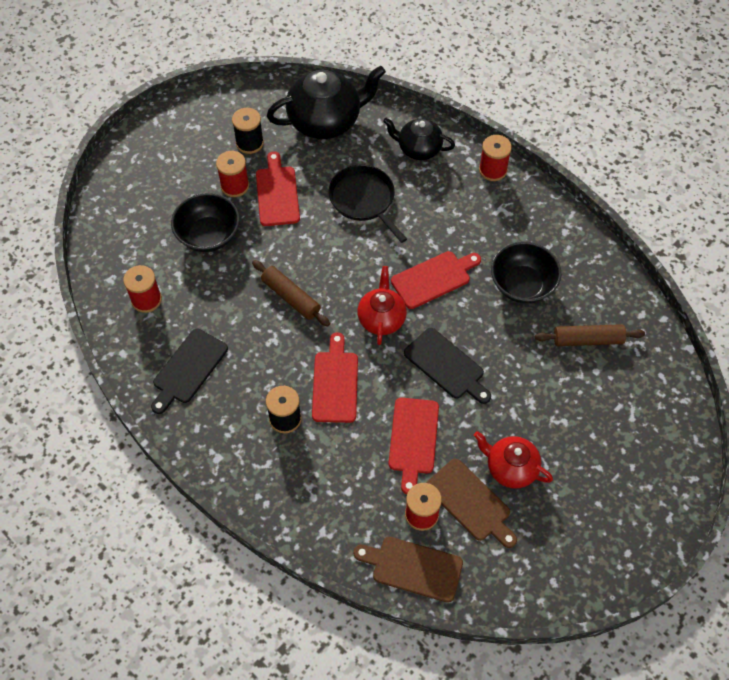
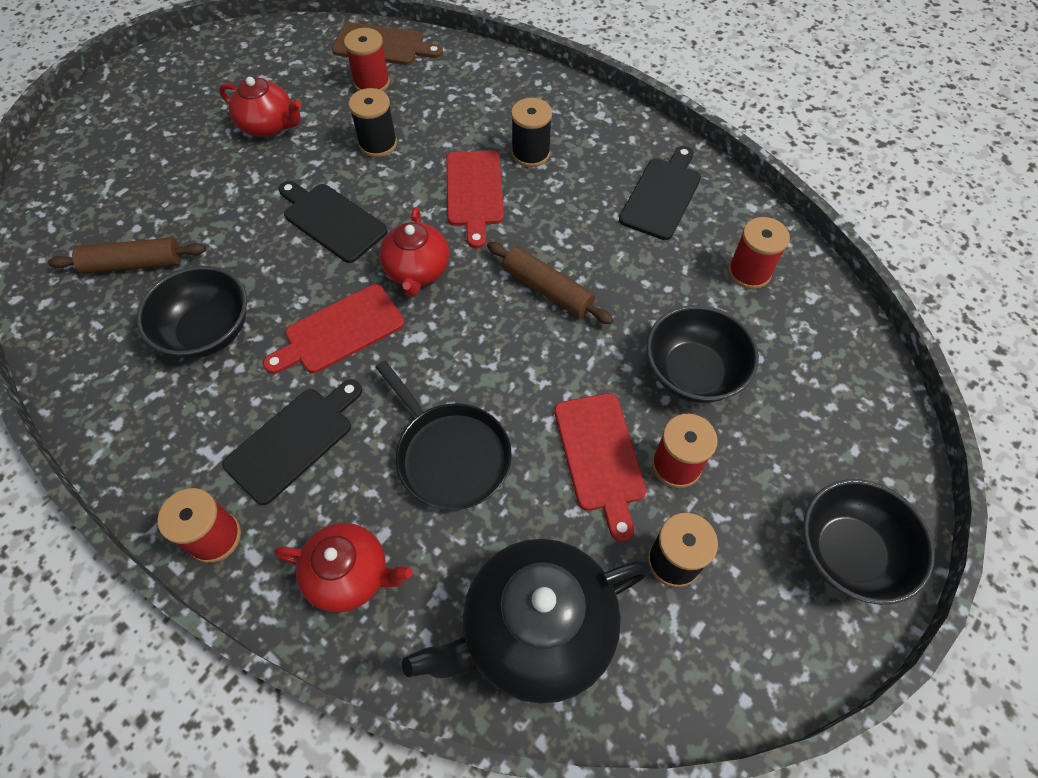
camera: 175 degrees right, 0 degrees up
(158, 140) = (848, 553): none -> black bowl
(413, 439) = (378, 144): red cutting board -> black spool
(418, 149) = (350, 575): black teapot -> red teapot
(456, 214) = (293, 441): none -> black cutting board
(470, 502) = (318, 95): brown cutting board -> none

